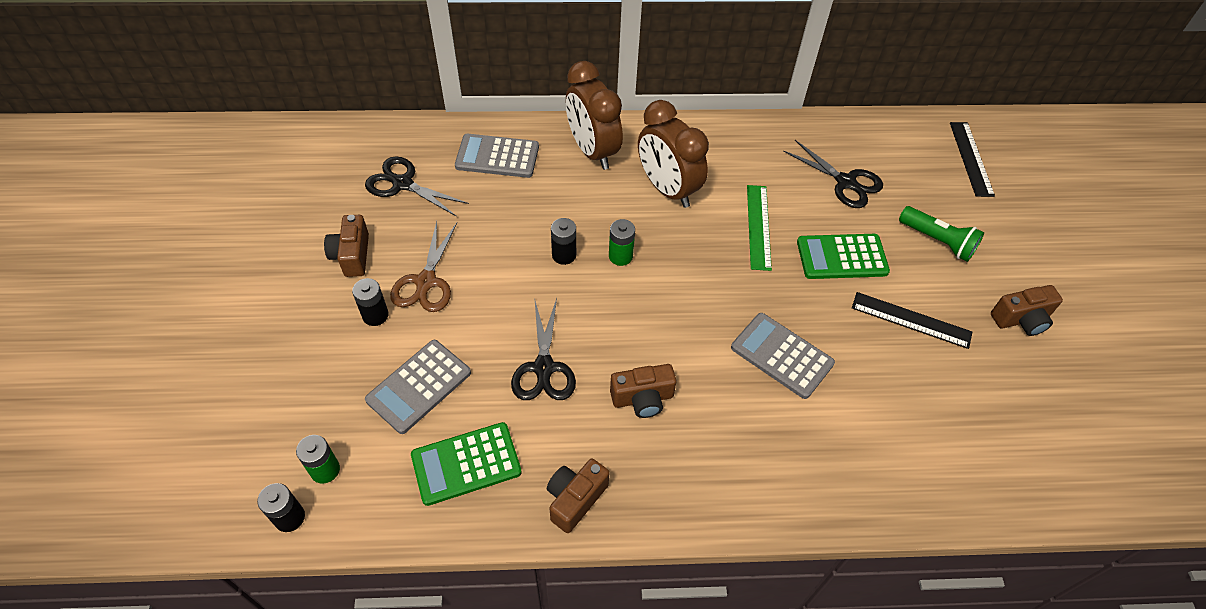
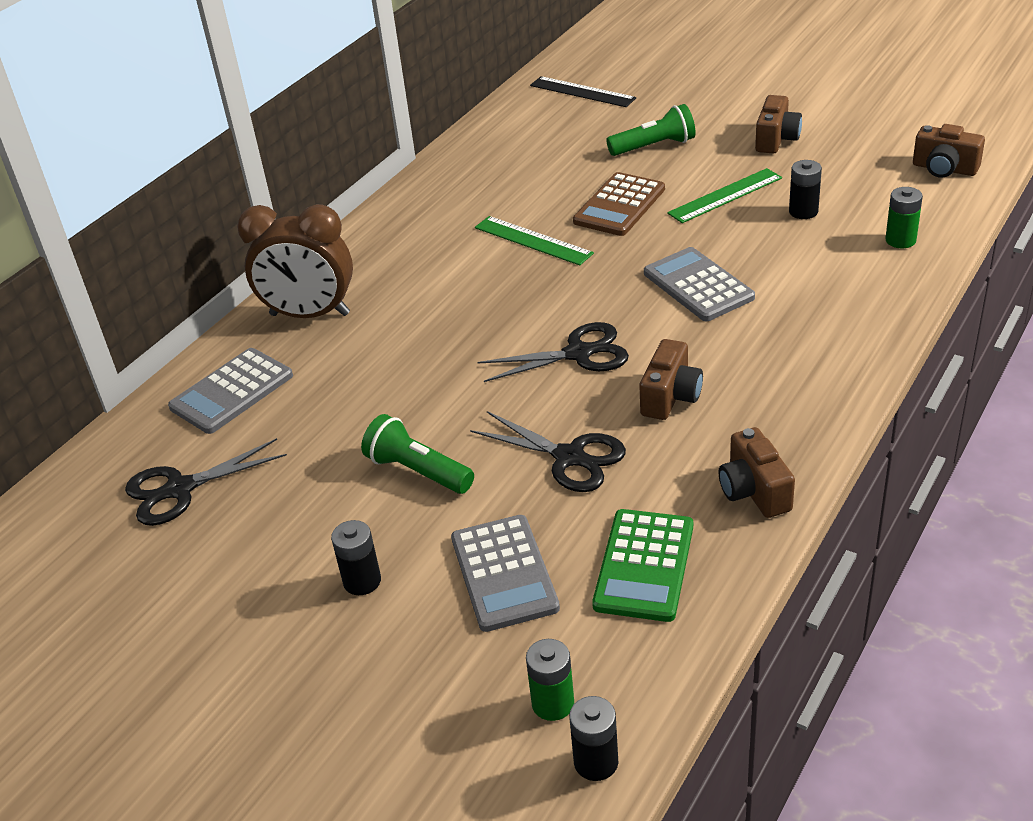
camera: 50 degrees left, 15 degrees down
(352, 255) = (244, 575): brown camera -> brown camera (944, 169)
(426, 282) = (356, 517): brown scissors -> none
(483, 291) = (418, 471): none -> green flashlight
(564, 255) = (432, 388): black battery -> black battery (803, 212)
(620, 256) = (476, 346): green battery -> green battery (900, 240)
(667, 189) = (422, 281): brown clock -> none
(781, 356) = (698, 285): grey calculator -> grey calculator turned 75 degrees clockwise
(842, 257) = (619, 205): green calculator -> brown calculator
(846, 182) = (535, 168): black scissors -> black scissors (578, 353)
(911, 320) = (725, 196): black ruler -> green ruler

